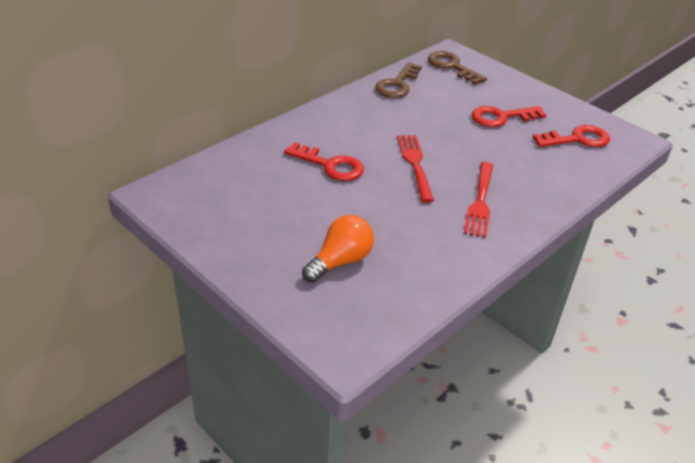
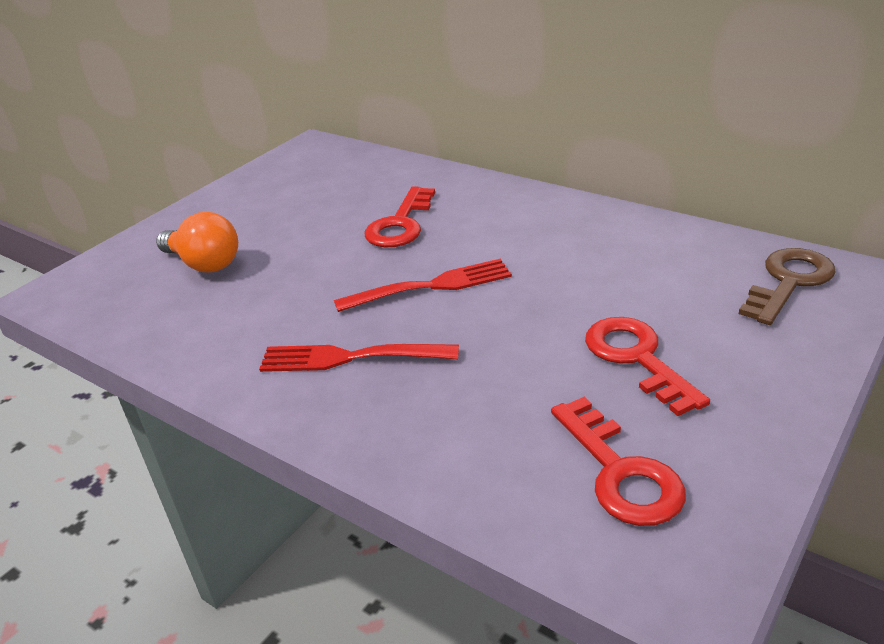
camera: 85 degrees right, 5 degrees down
(397, 84) = (664, 239): brown key -> none

